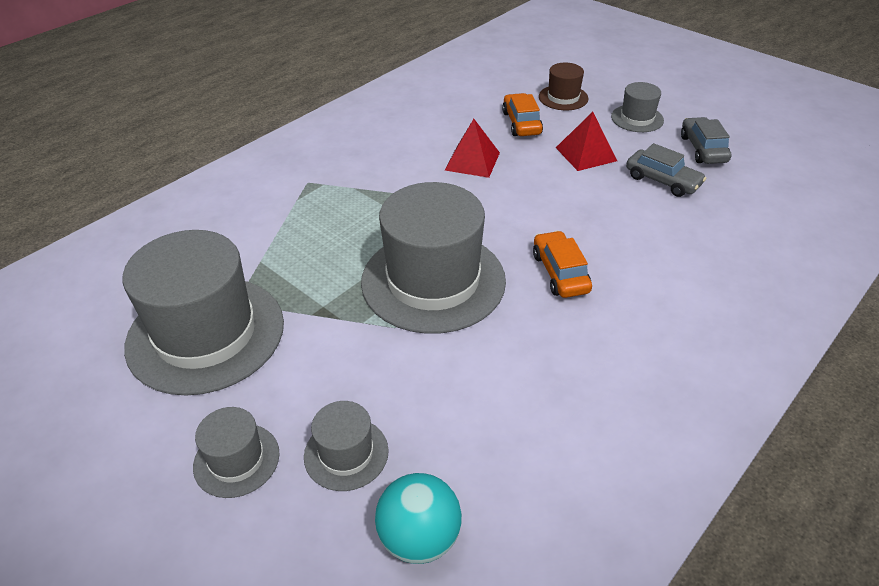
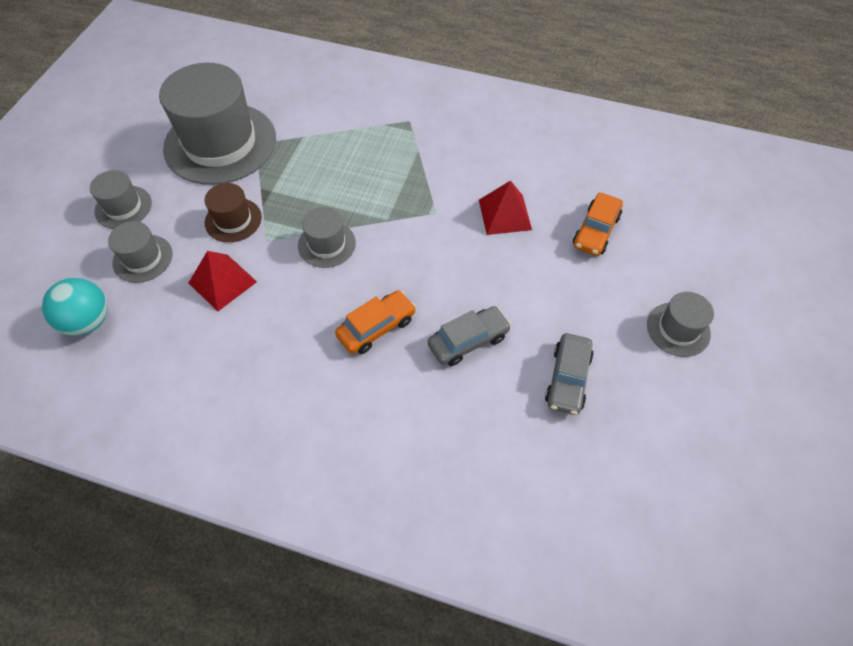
camera: 65 degrees right, 15 degrees up
(433, 281) = (327, 244): grey hat -> grey hat, size x0.47
(521, 123) = (595, 231): orange car -> orange car turned 150 degrees clockwise
(563, 98) = (672, 251): brown hat -> brown hat (233, 220)
(586, 154) = (574, 299): red pyramid -> red pyramid (222, 282)
(703, 149) = (657, 407): grey car -> grey car (468, 341)

